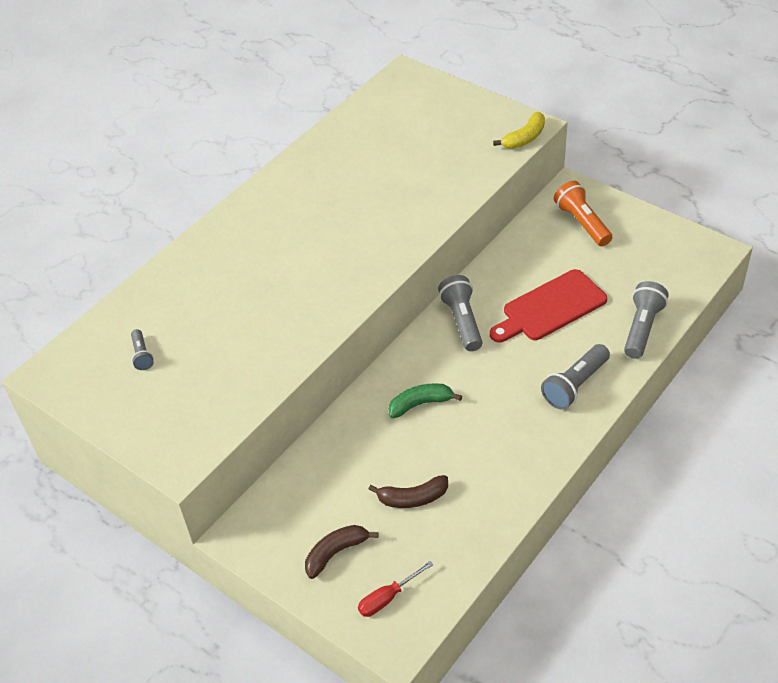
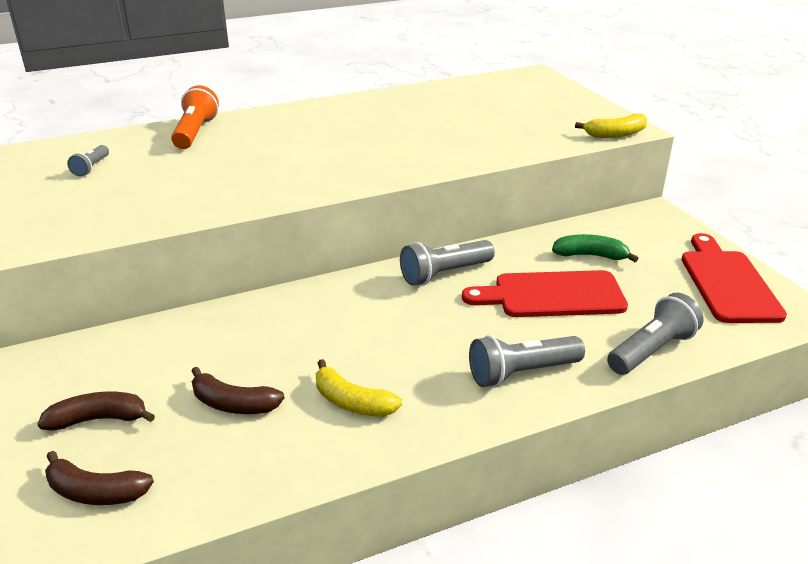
camera: 25 degrees right, 15 degrees down
(388, 598) = (95, 492): red screwdriver -> brown banana
(420, 404) = (332, 324): green banana -> green banana (590, 256)
(462, 321) = (444, 274): grey flashlight -> grey flashlight turned 135 degrees counterclockwise
(487, 459) = (352, 402): none -> yellow banana
(582, 223) = (647, 241): orange flashlight -> orange flashlight (195, 132)
(657, 243) = (727, 282): none -> red cutting board

